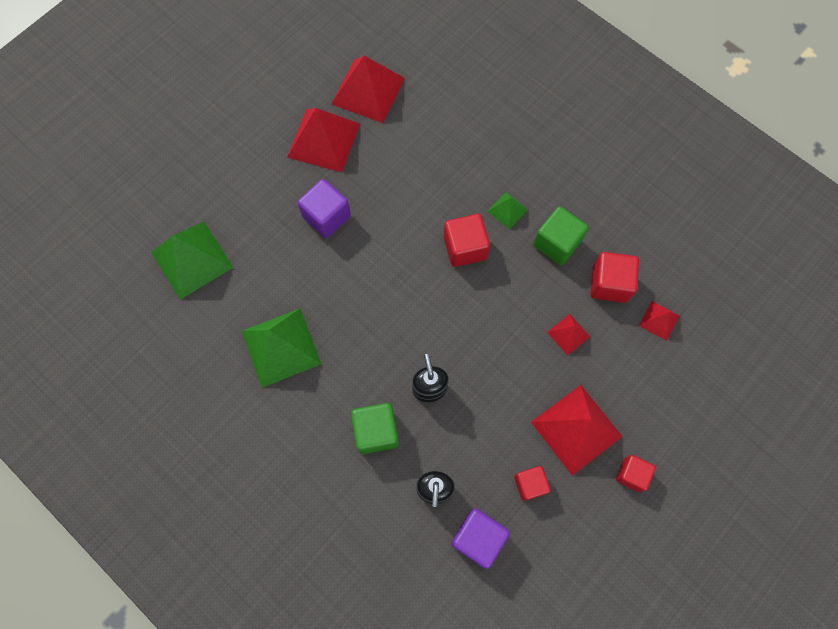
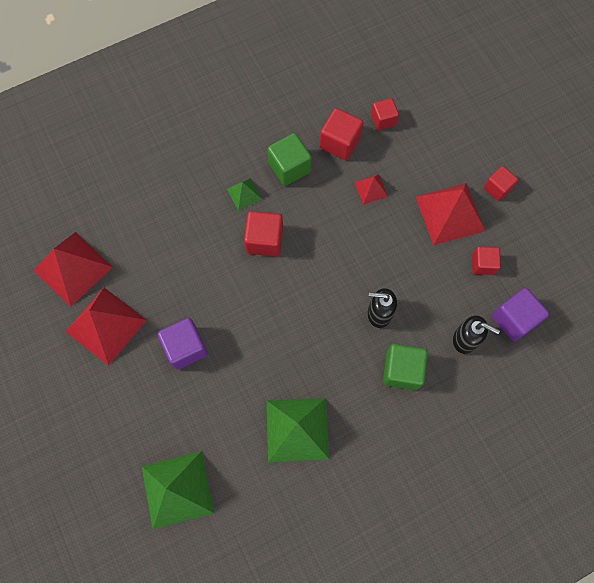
camera: 70 degrees left, 0 degrees up
(659, 320) = (383, 120): red pyramid -> red cube

